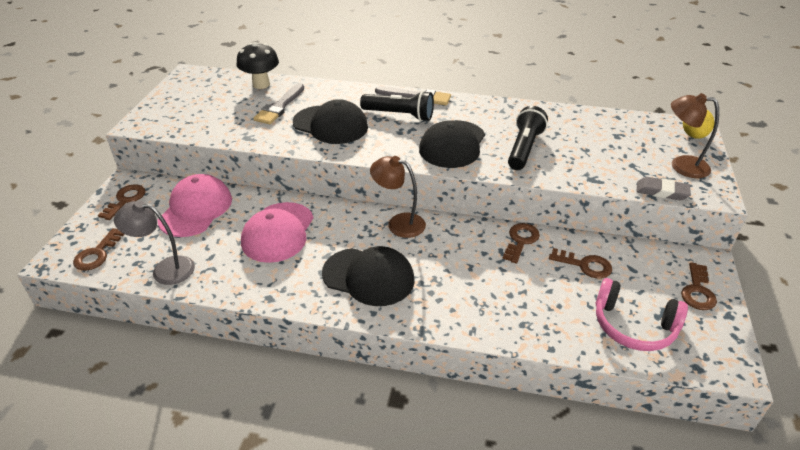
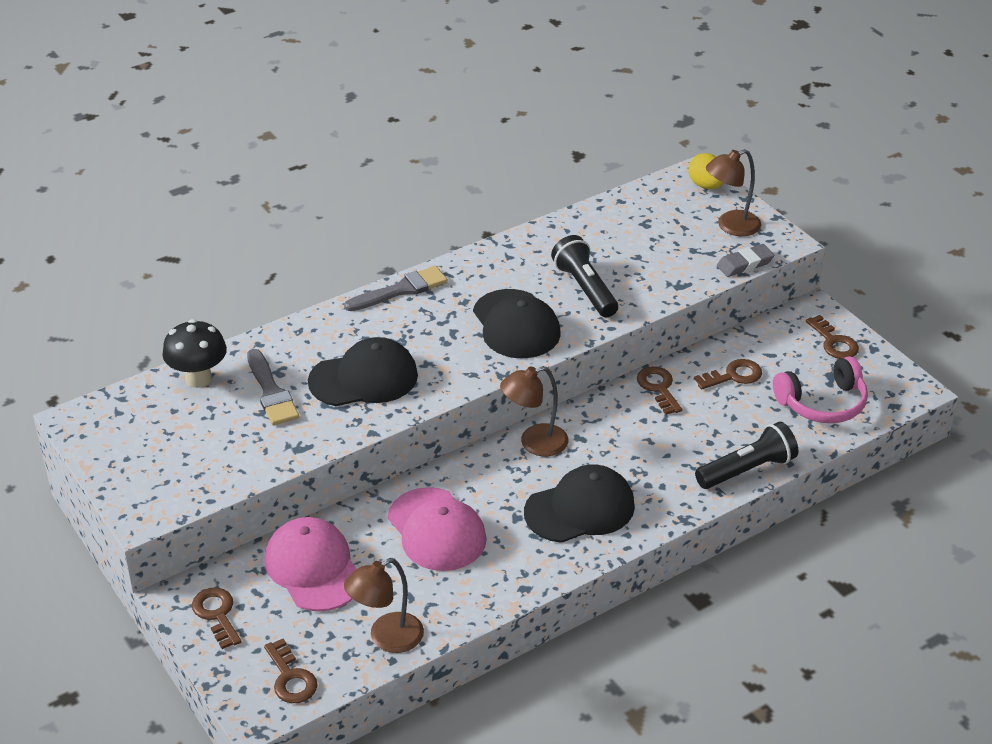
camera: 45 degrees left, 0 degrees up
(165, 269) = (386, 638): grey lamp -> brown lamp
(399, 115) = (416, 323): black flashlight -> black flashlight (747, 470)

